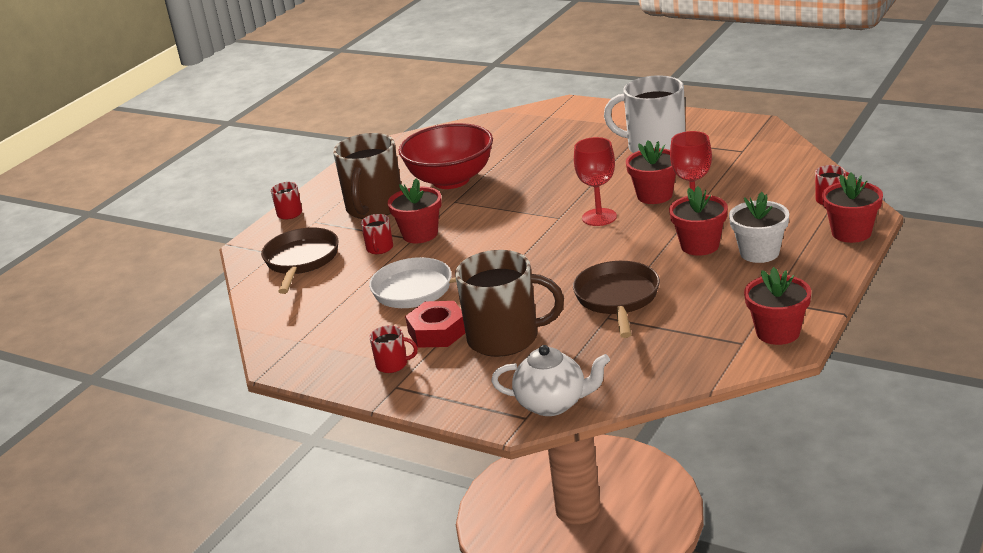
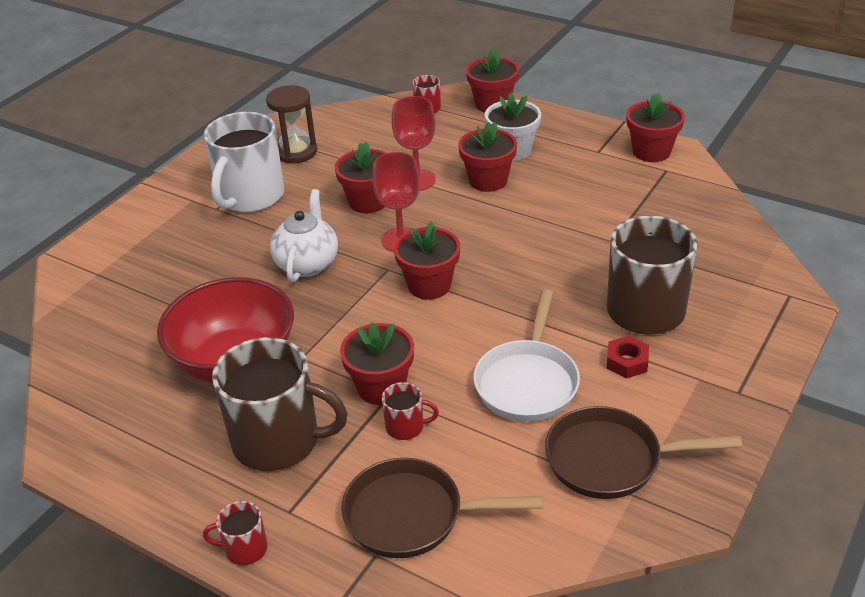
camera: 90 degrees left, 10 degrees up
(393, 364) = (694, 397): red mug -> none
(437, 332) = (627, 362): red nut -> red nut, size x0.65
(537, 237) = (429, 285): none -> red flower pot
(553, 404) = (765, 277): white teapot -> white teapot (307, 263)
(618, 298) = (578, 233): brown pan -> brown pan (611, 460)
(728, 153) = (296, 152): none -> brown hourglass

